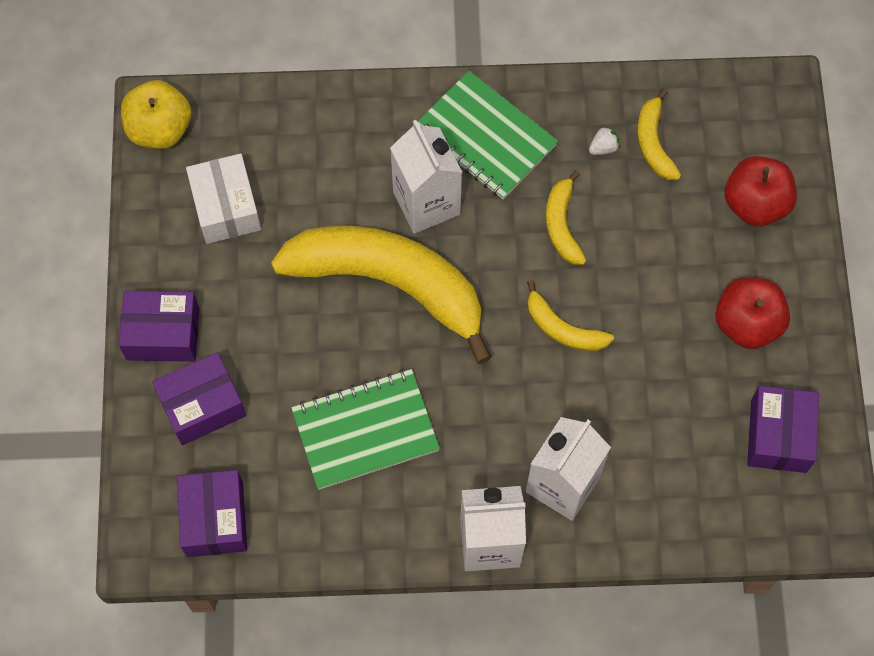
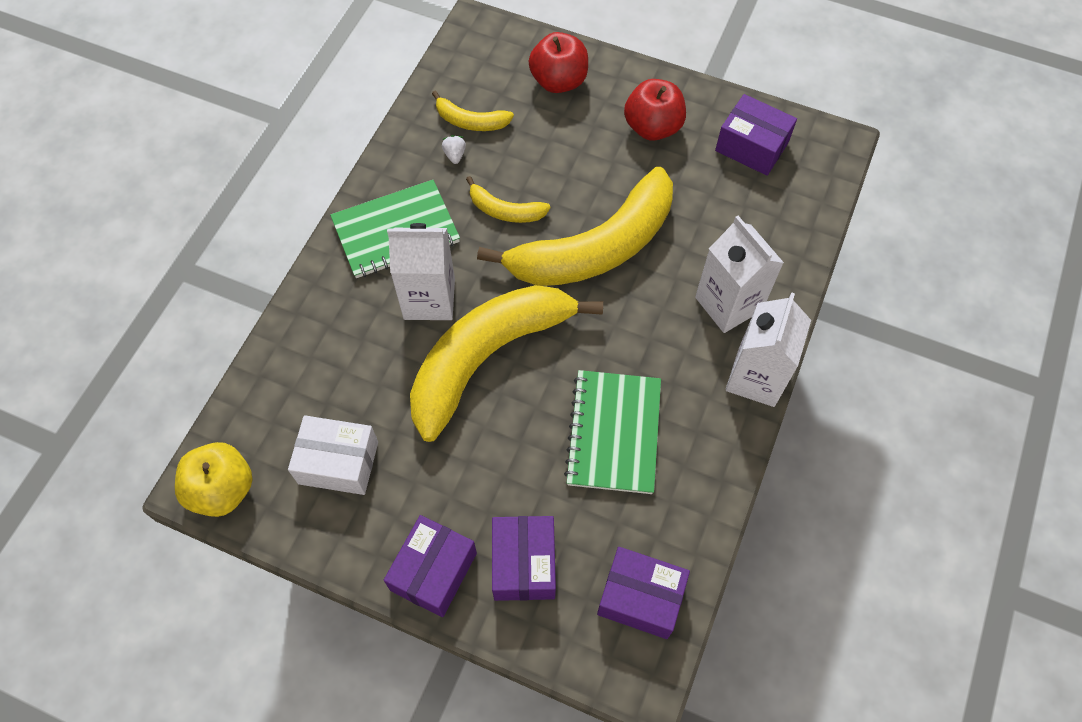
camera: 65 degrees left, 5 degrees down
(563, 329) = (595, 247): yellow banana -> yellow banana, size x2.29

